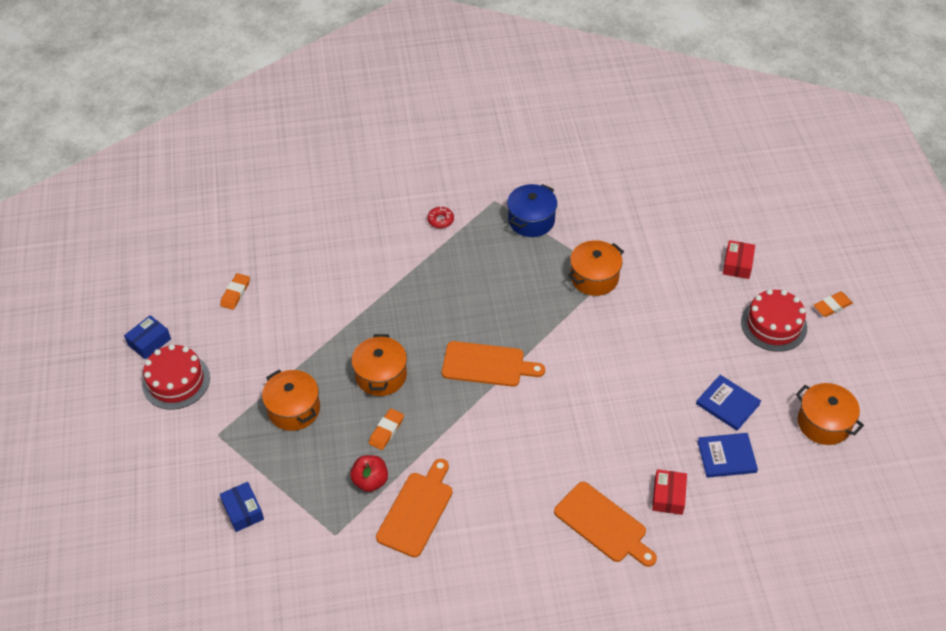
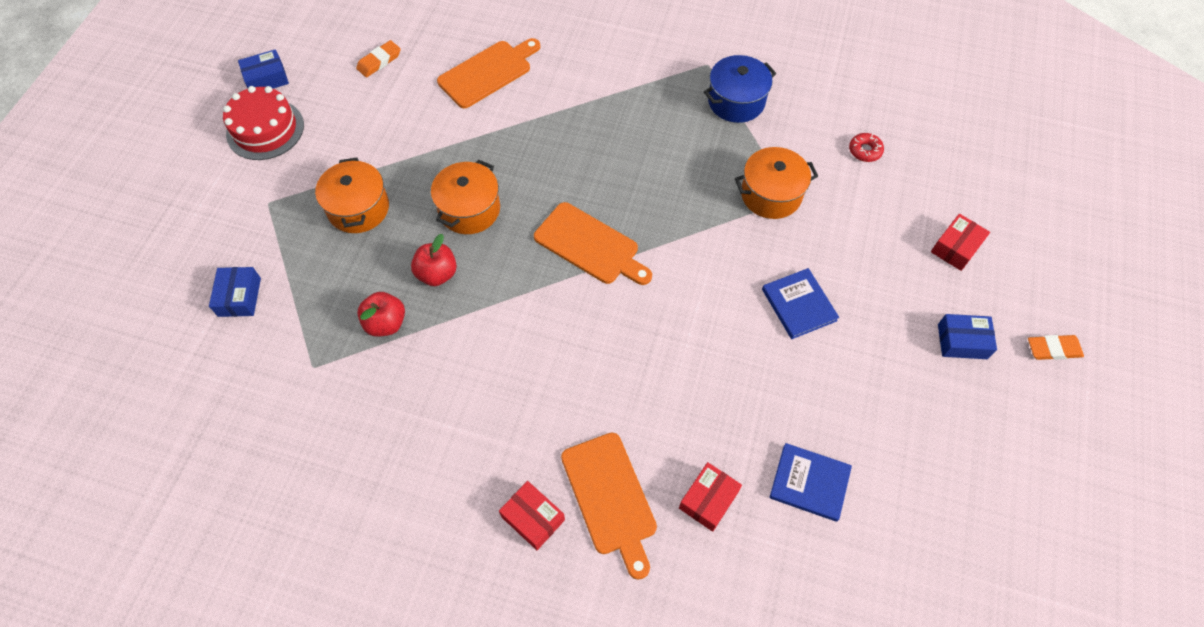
camera: 25 degrees right, 10 degrees up
(386, 431) = (437, 274): orange eraser -> red apple
(416, 510) = (413, 380): orange cutting board -> orange cutting board (488, 72)
(440, 220) = (635, 64): red donut -> red donut (865, 151)
(559, 561) = (533, 518): none -> red box
(727, 404) = (848, 416): blue book -> blue book (799, 305)
(773, 325) = (962, 341): red cake -> blue box
(824, 423) = (961, 497): orange pot -> none

